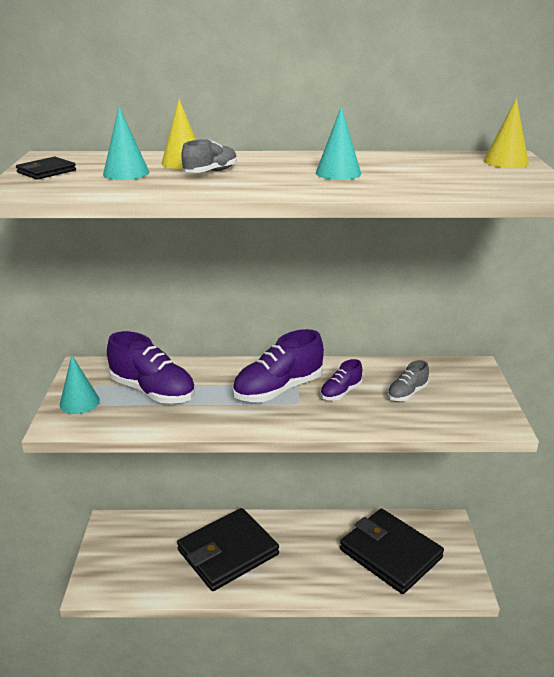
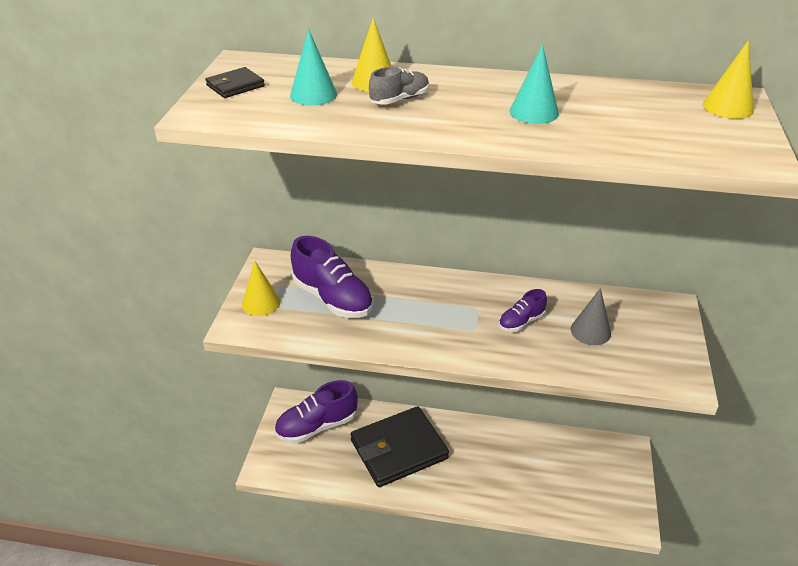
camera: 10 degrees right, 10 degrees up
(79, 402) = (261, 303): turquoise cone -> yellow cone
(278, 389) = (457, 311): purple shoe -> purple shoe (317, 426)
(390, 554) = (560, 474): black wallet -> none
(407, 393) = (590, 331): grey shoe -> grey cone

